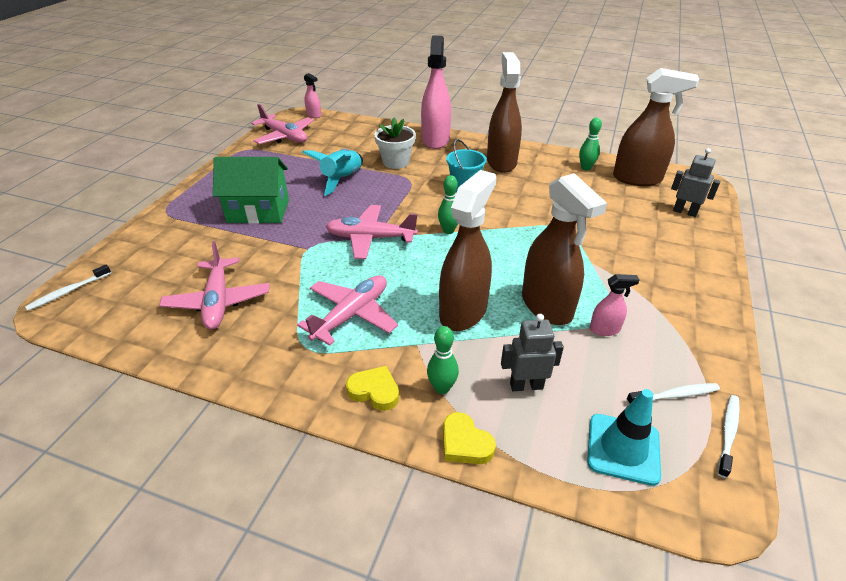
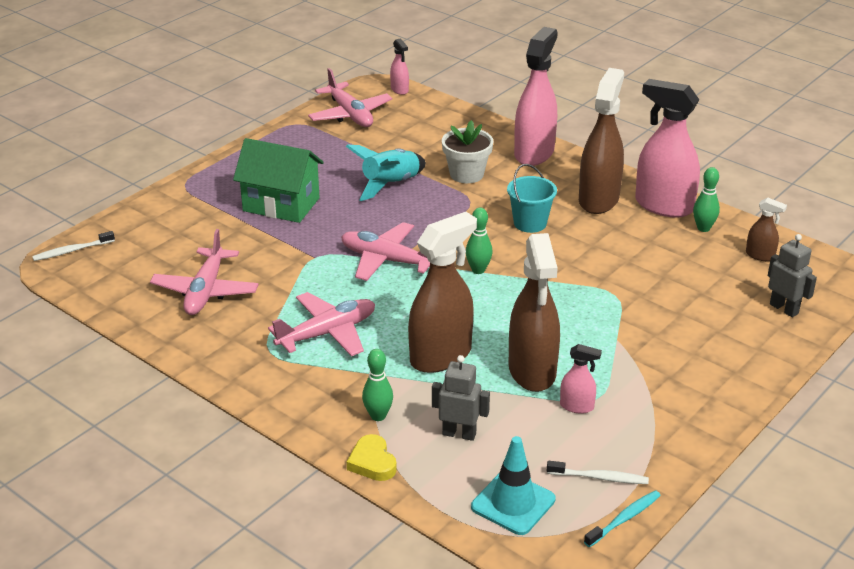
camera: 20 degrees right, 5 degrees down
(374, 391) = (315, 403): yellow heart -> none
(548, 158) = (663, 206): none -> pink spray bottle
(637, 178) = (760, 255): brown spray bottle -> brown spray bottle, size x0.46
(728, 433) = (624, 519): white toothbrush -> turquoise toothbrush

